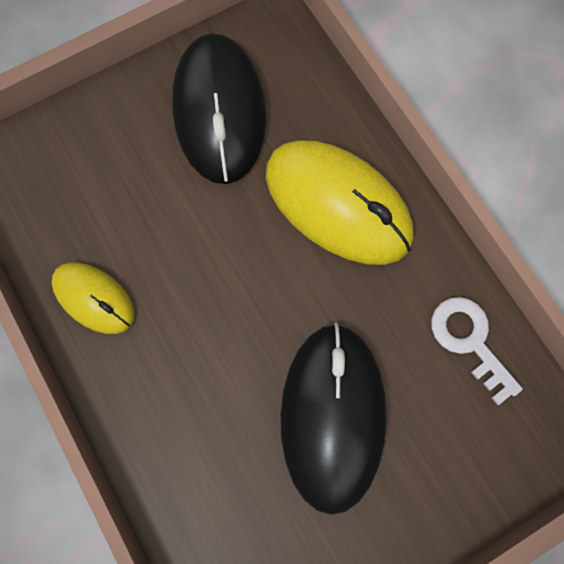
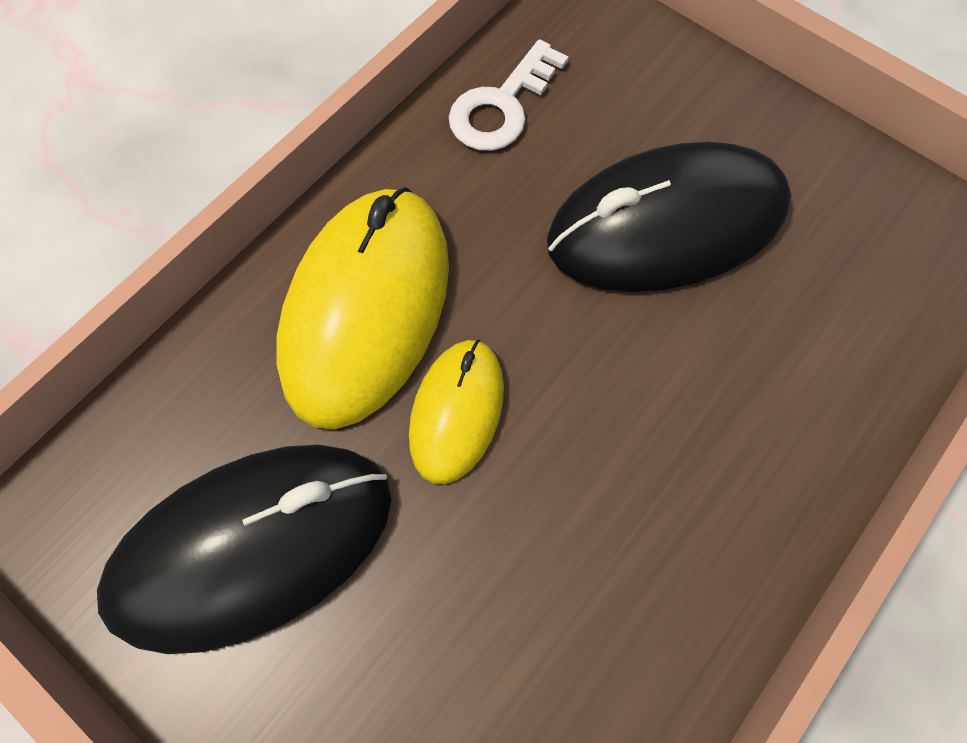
camera: 110 degrees left, 5 degrees down
(94, 298) = (658, 619): yellow mouse -> yellow mouse (456, 411)

